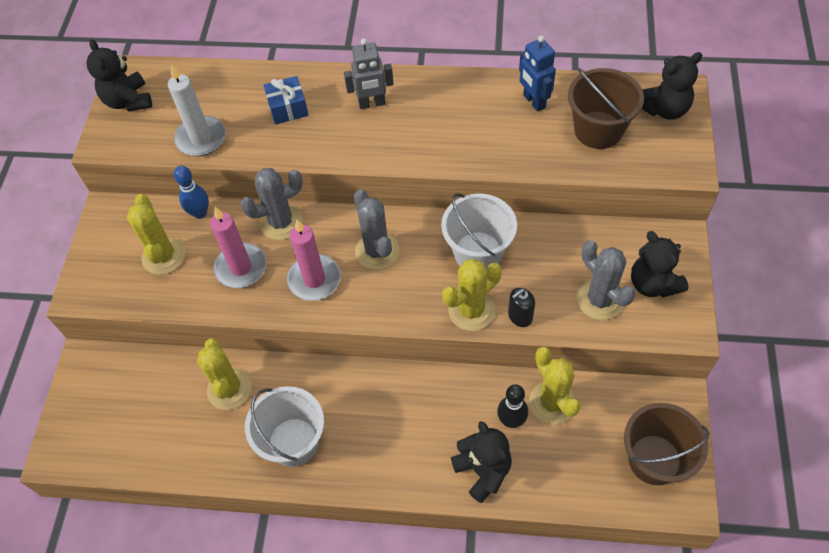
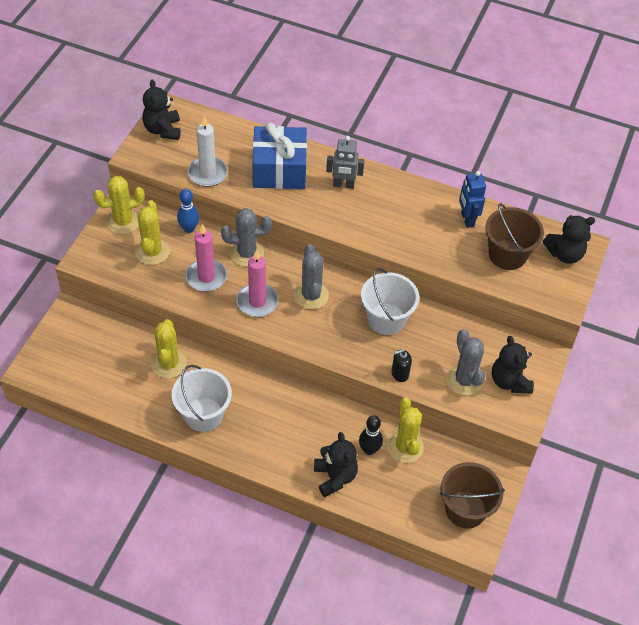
camera: 10 degrees right, 5 degrees down
(288, 108) = (279, 170): blue gift -> blue gift, size x1.90
(471, 310) = (365, 358): yellow cactus -> yellow cactus (123, 221)

